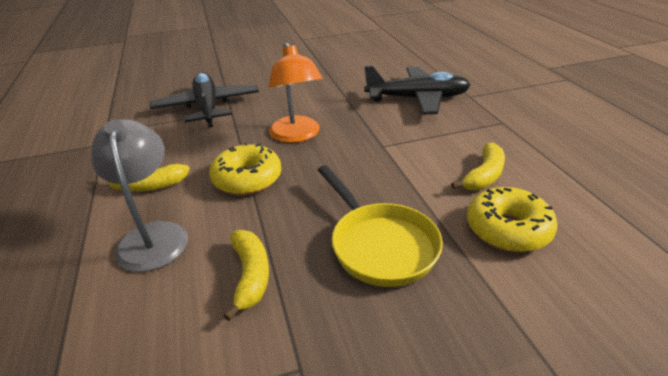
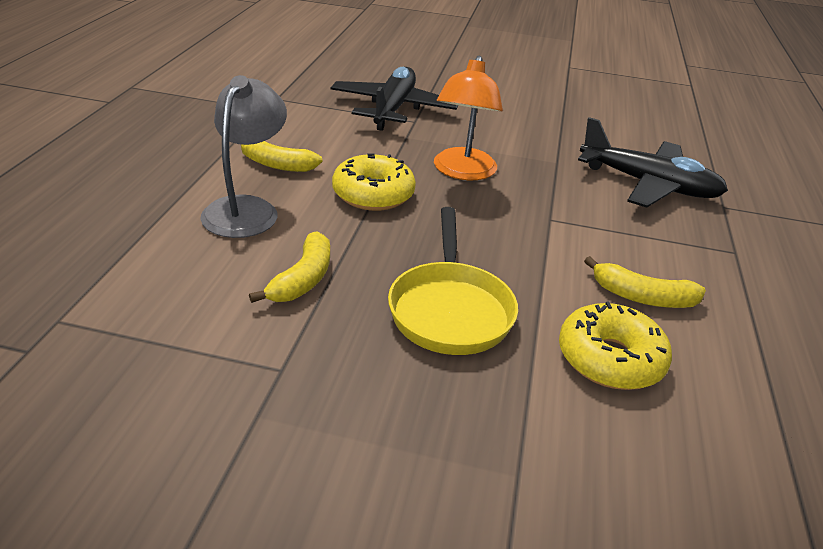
camera: 25 degrees right, 0 degrees up
(484, 175) = (642, 297): yellow banana -> yellow banana turned 45 degrees clockwise

